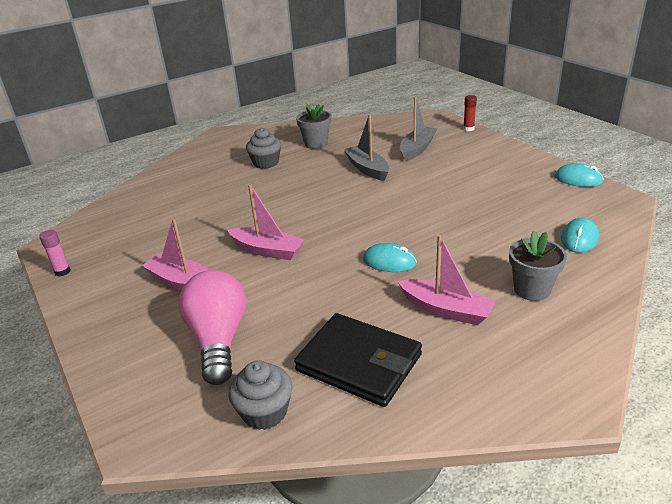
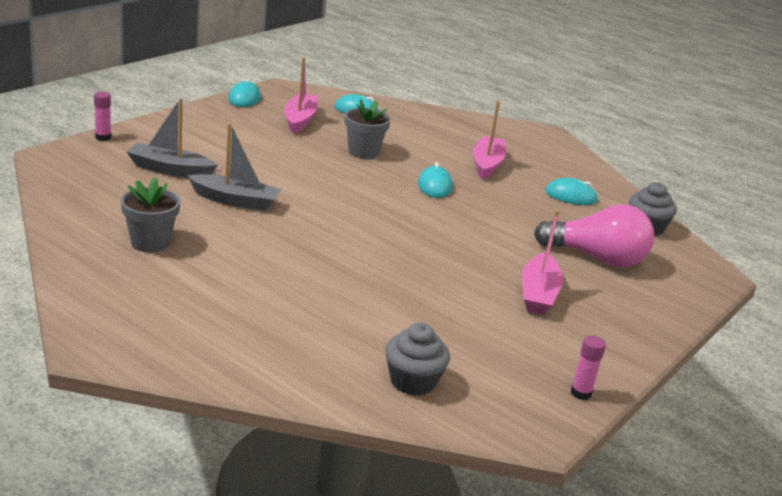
camera: 115 degrees left, 5 degrees down
(218, 339) = (597, 258): pink light bulb -> pink light bulb turned 135 degrees counterclockwise
(266, 163) = (226, 279): grey cupcake -> grey cupcake (413, 381)
(267, 250) = (451, 250): pink boat -> pink boat (300, 120)
(359, 363) = (570, 196): black wallet -> turquoise mouse
(367, 169) = (235, 201): grey boat -> grey boat turned 120 degrees counterclockwise
(468, 129) = (103, 137): red glue stick -> pink glue stick
(532, 289) = (440, 133): grey flower pot -> grey flower pot (363, 152)

